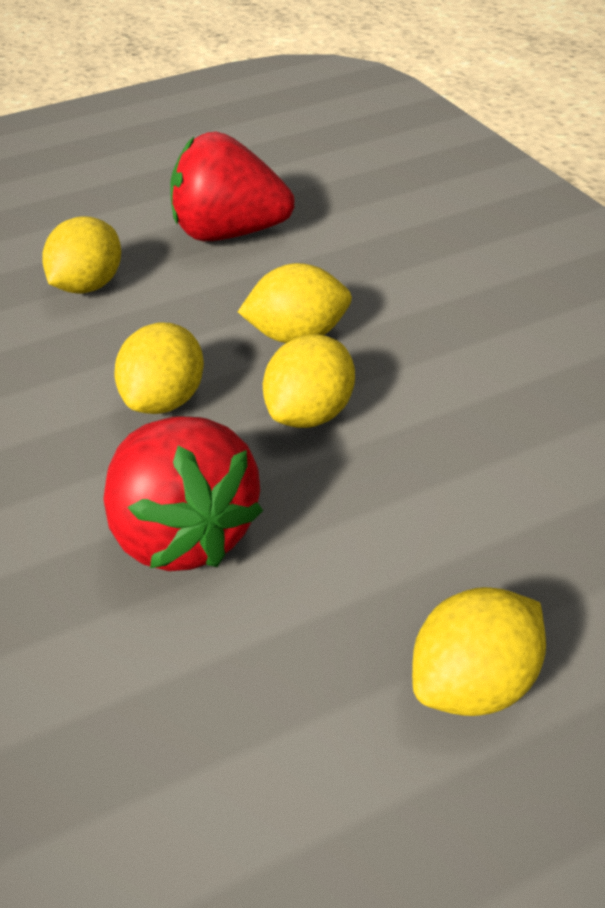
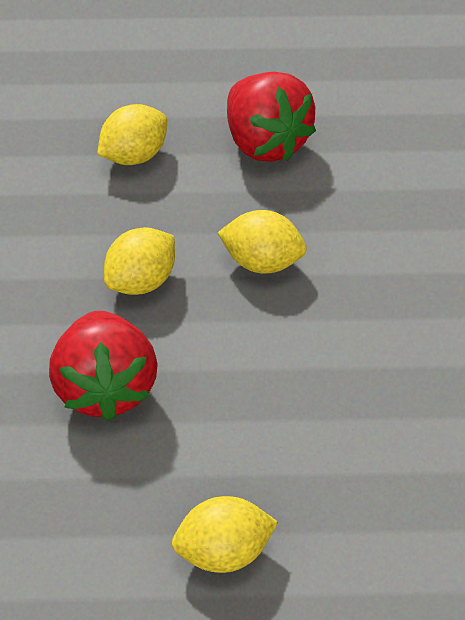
camera: 20 degrees right, 5 degrees up
(231, 233) = (265, 143): red strawberry -> red strawberry turned 150 degrees counterclockwise
(311, 413) = (234, 332): yellow lemon -> none

